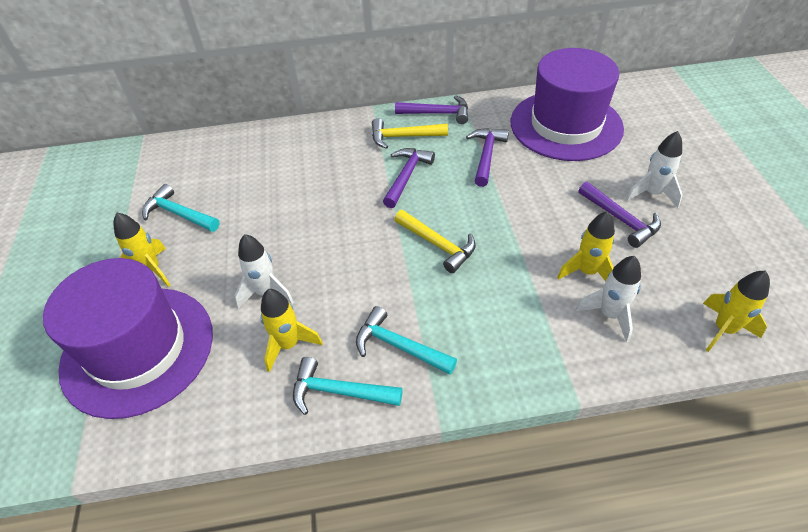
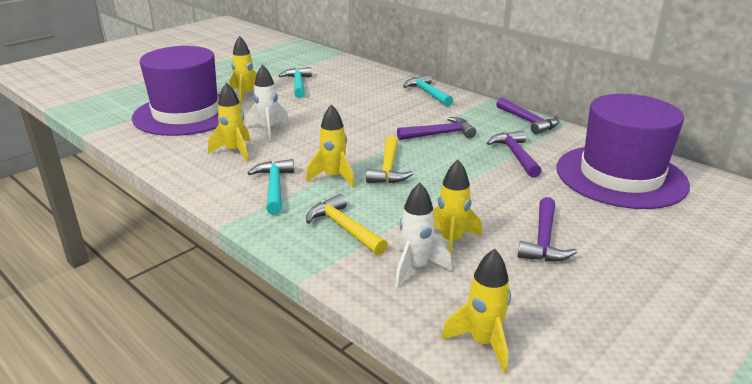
camera: 50 degrees right, 20 degrees down
(339, 391) = (215, 180): turquoise hammer -> turquoise hammer (427, 93)
(403, 137) = (479, 119): yellow hammer -> yellow hammer (344, 228)
(419, 291) = (334, 177): none -> yellow rocket
(486, 156) = (515, 155): purple hammer -> purple hammer turned 75 degrees counterclockwise
(652, 194) = (608, 248): white rocket -> none

